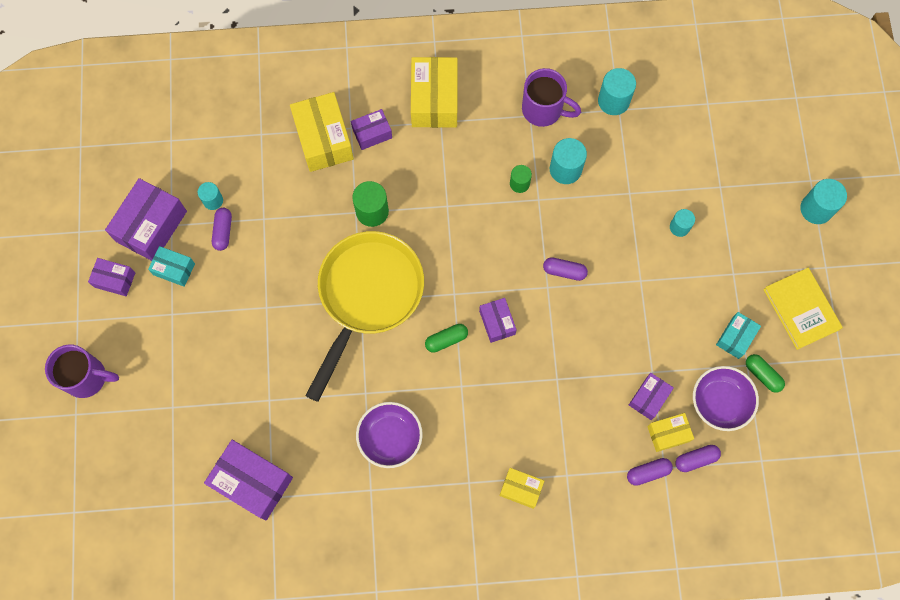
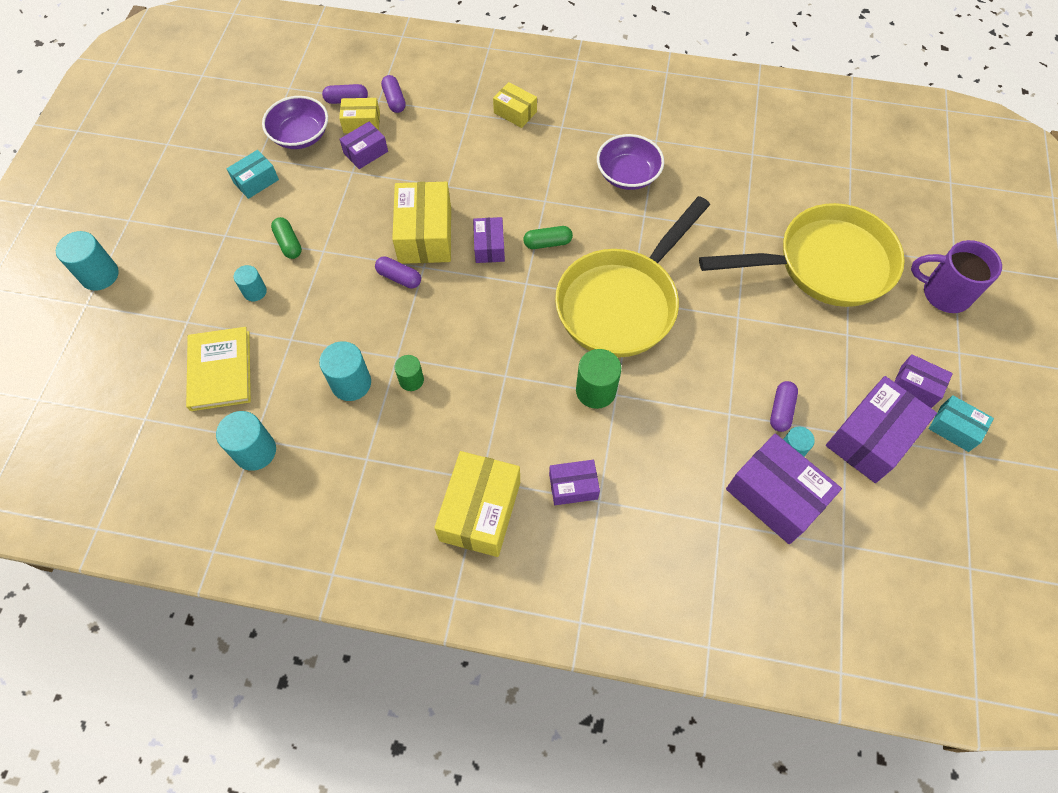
camera: 165 degrees left, 10 degrees down
(174, 269) = (843, 381): turquoise box -> turquoise box (954, 428)
(194, 381) = (824, 264): none -> yellow pan
(252, 482) = (770, 169): purple box -> purple box (775, 496)
(323, 139) = (638, 495): yellow box -> yellow box (425, 235)
(543, 110) = (346, 462): purple mug -> none
(648, 472) = (394, 100): purple capsule -> purple capsule turned 75 degrees clockwise
(762, 375) = (249, 147): green capsule -> green capsule (288, 243)
(801, 309) = (178, 190): yellow book -> yellow book (220, 370)

